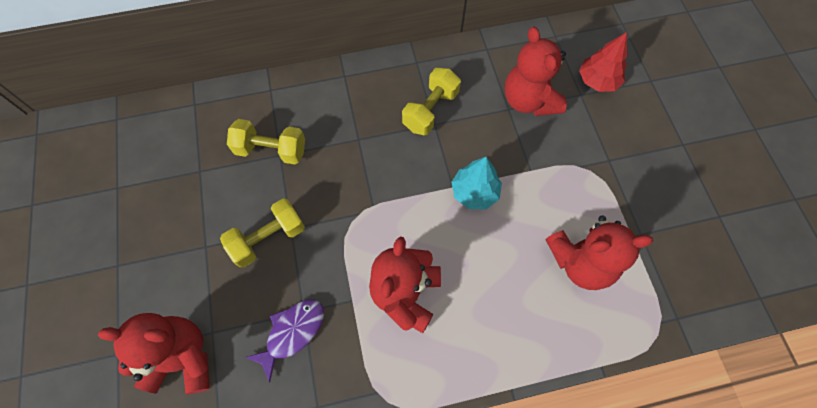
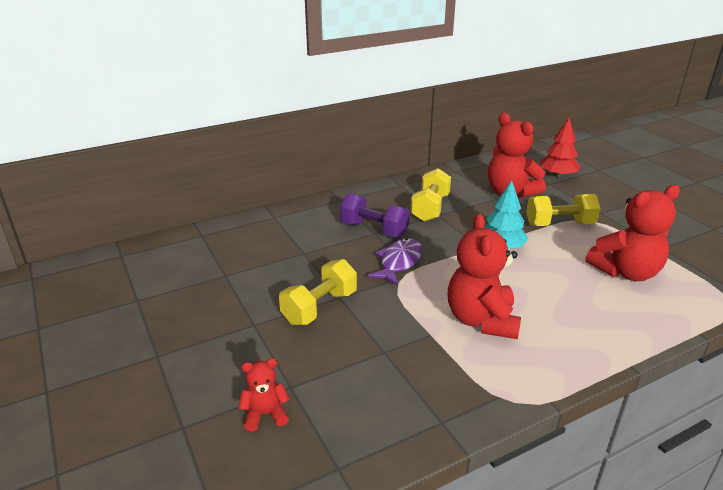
camera: 15 degrees left, 35 degrees down
(183, 358) = (265, 414): red teddy bear -> red teddy bear, size x0.50
(271, 150) = (293, 251): yellow dumbbell -> yellow dumbbell (559, 224)
(292, 332) = (381, 369): purple fish -> purple fish (399, 262)
(359, 134) = (374, 230): none -> purple dumbbell

